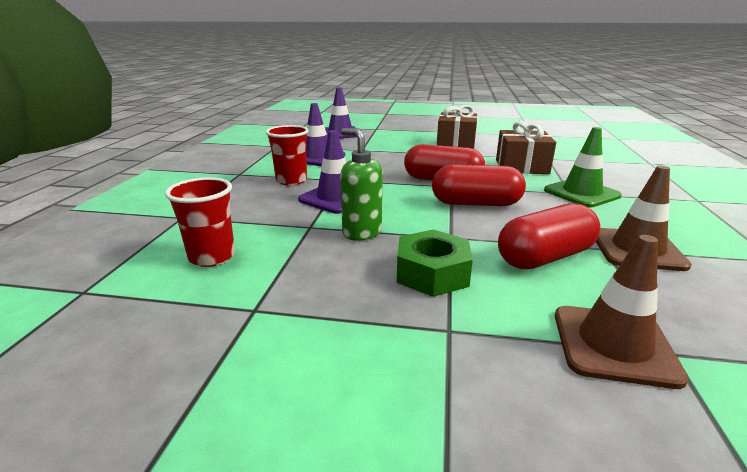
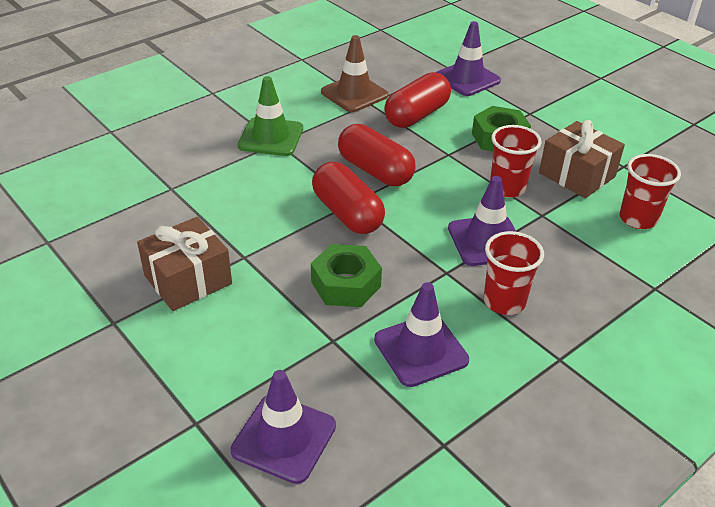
camera: 140 degrees left, 15 degrees up
(361, 233) = (507, 188): green soap dispenser -> red cup
(387, 161) = (345, 284): none -> green nut
(521, 167) = (231, 191): brown gift -> brown gift (577, 175)
(545, 257) = (416, 115): red capsule -> red capsule turned 60 degrees counterclockwise
(613, 345) = (467, 79): brown traffic cone -> purple traffic cone

